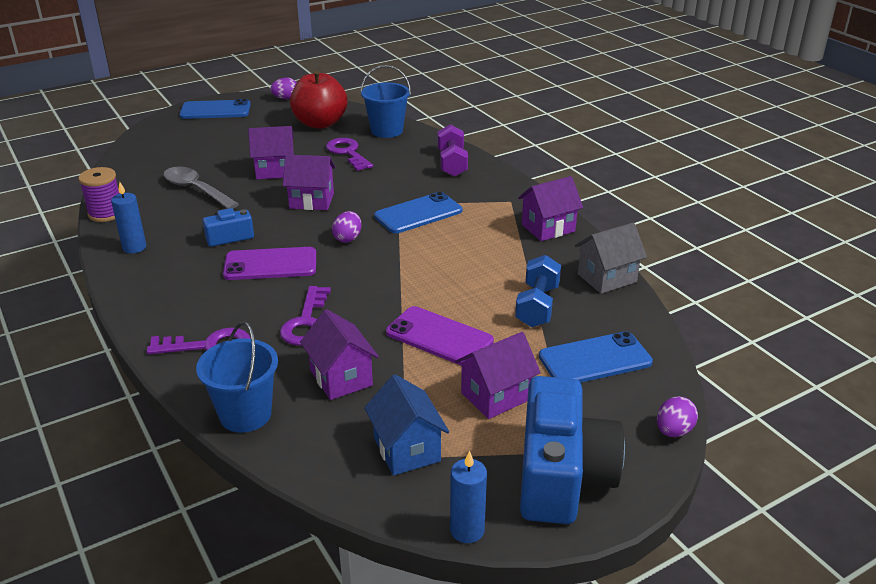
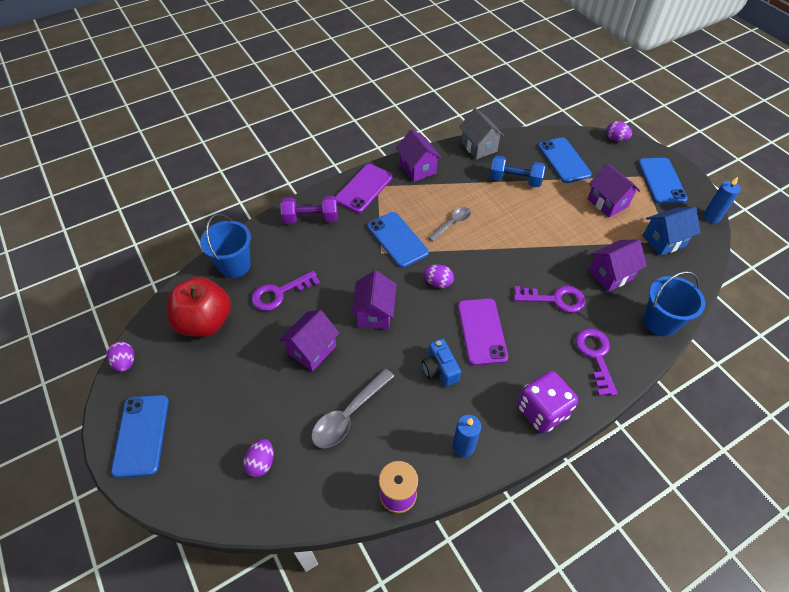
camera: 90 degrees left, 20 degrees up
(151, 298) = (542, 411): none -> purple dice
(168, 155) = (261, 463): none -> purple egg
(275, 171) = (312, 350): purple house -> purple house turned 45 degrees clockwise
(439, 337) = (557, 227): purple phone -> purple phone (364, 188)
(445, 251) = (452, 223): none -> grey spoon
(562, 475) = (661, 181): blue camera -> blue phone

